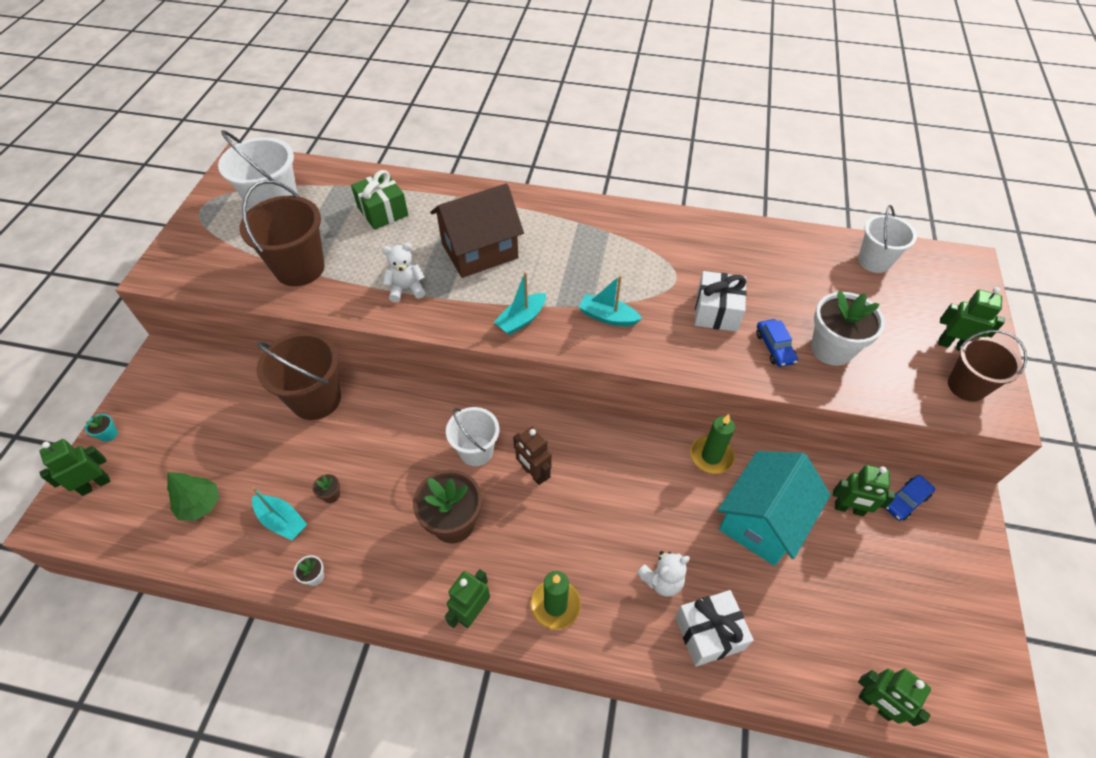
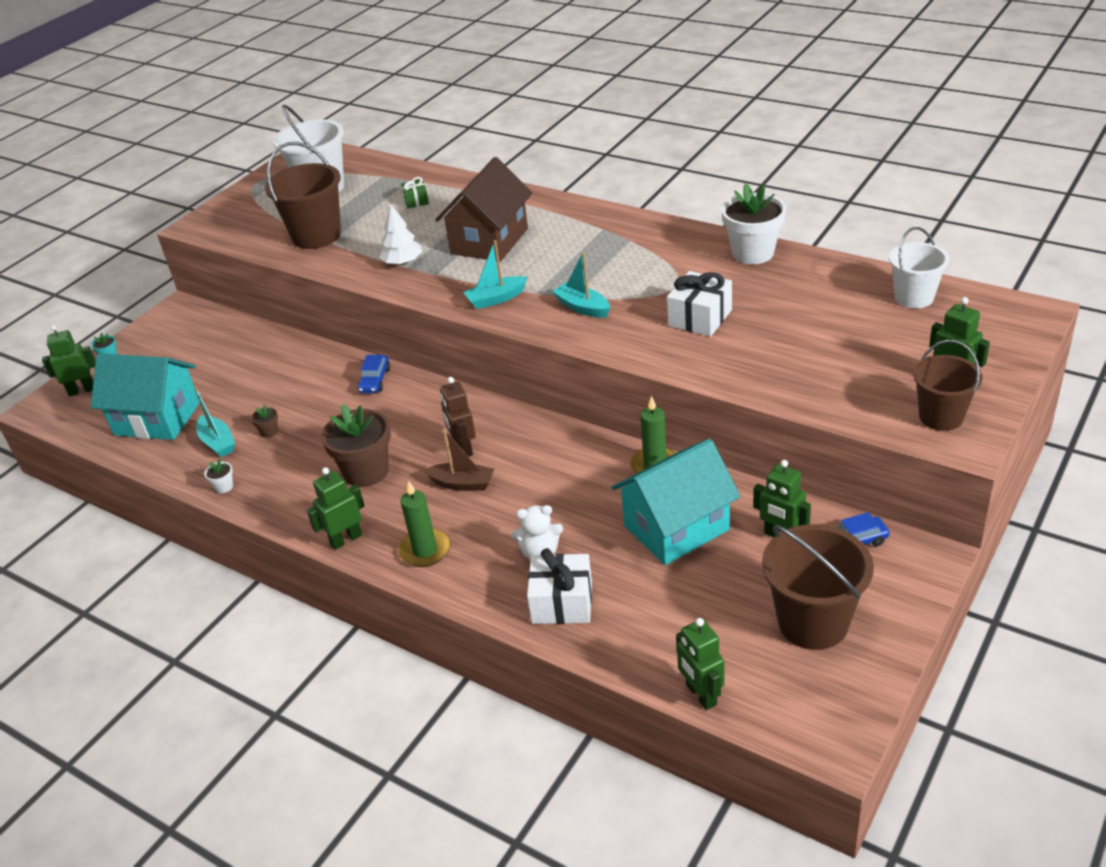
camera: 25 degrees right, 15 degrees down
(200, 504) = (157, 419): green tree -> turquoise house
(316, 399) = (294, 359): brown bucket -> brown bucket (813, 622)
(383, 211) = (416, 201): green gift -> green gift, size x0.56
(406, 289) = (402, 262): white teddy bear -> white tree
(476, 451) = (418, 422): white bucket -> none
(479, 251) = (489, 241): brown house -> brown house turned 60 degrees counterclockwise
(552, 515) = (462, 484): none -> brown boat
(774, 347) = (742, 354): blue car -> blue car (374, 380)
(831, 349) = (806, 364): white flower pot -> white flower pot (753, 253)

